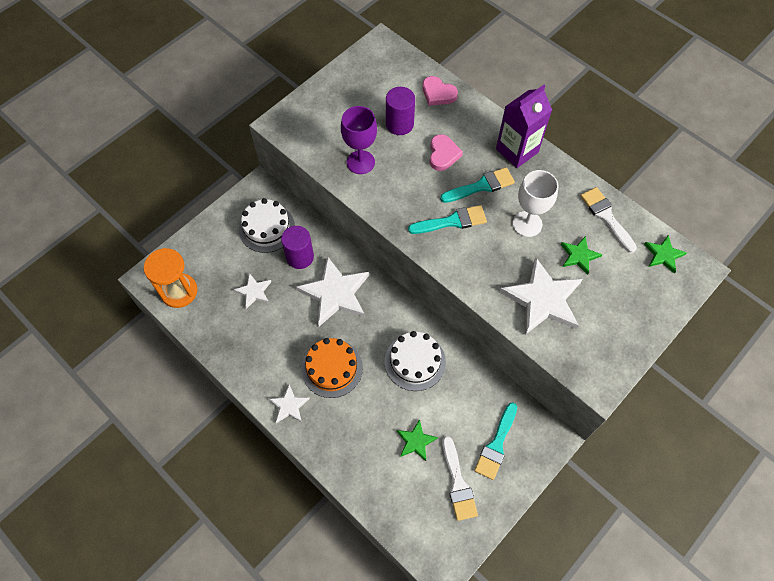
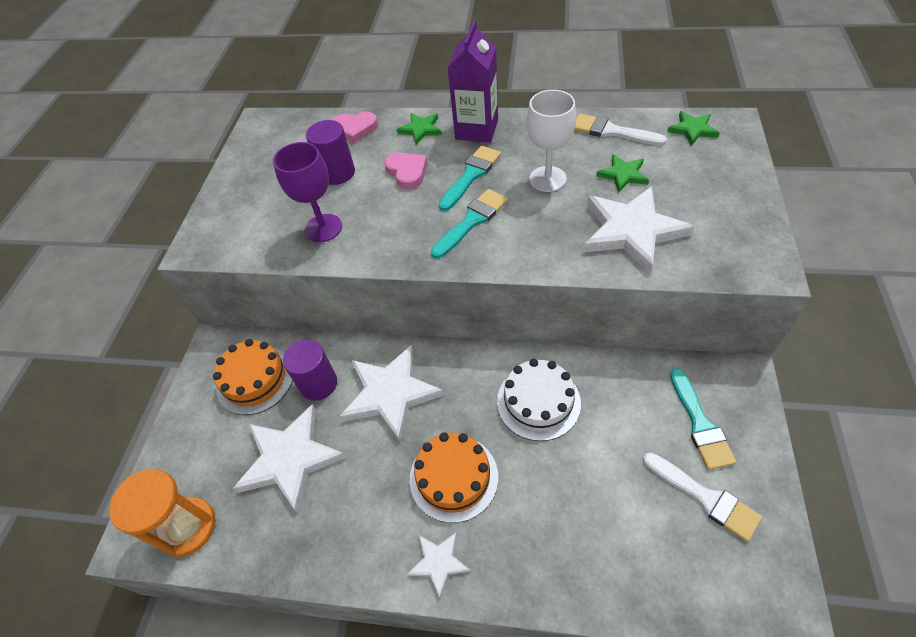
camera: 30 degrees left, 10 degrees down
(254, 292) = (290, 459): white star -> white star, size x1.95
(267, 228) = (255, 379): white cake -> orange cake
(416, 441) = (618, 487): green star -> green star (421, 129)

